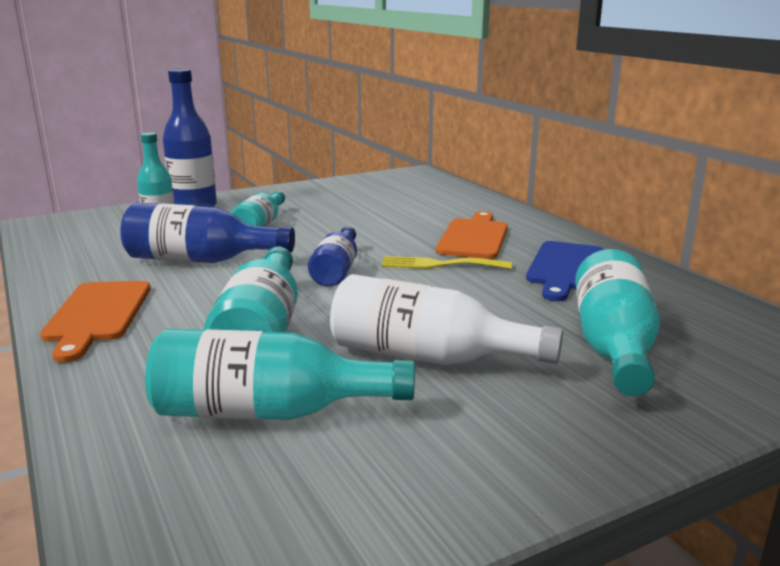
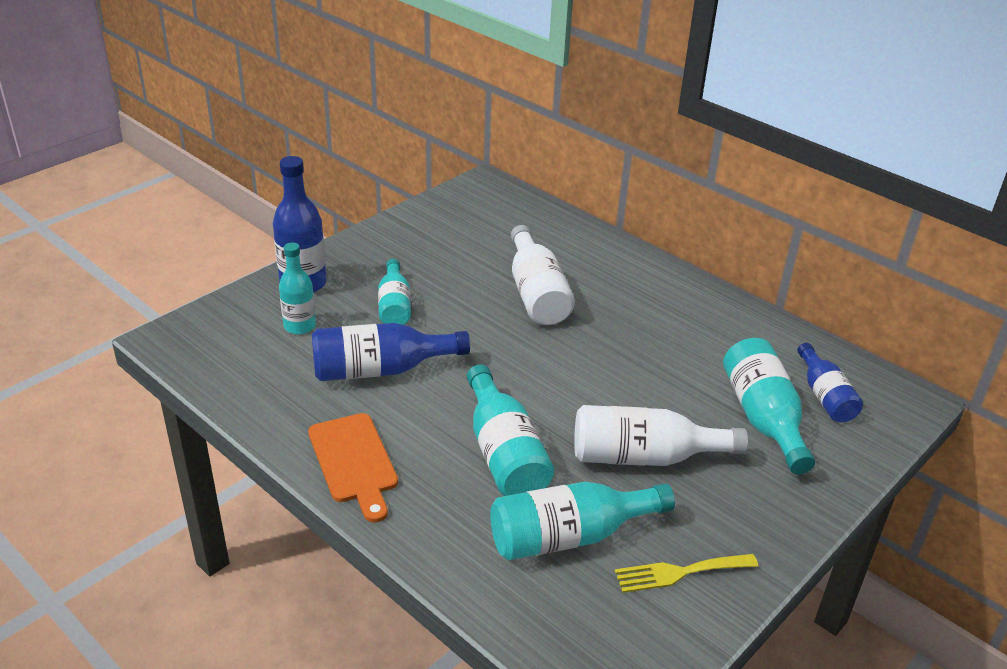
camera: 20 degrees left, 15 degrees up
(337, 270) = (511, 363): blue bottle -> blue bottle (825, 396)
(407, 232) = (536, 294): none -> white bottle
(439, 264) = (590, 339): yellow fork -> yellow fork (679, 572)
(474, 237) = (598, 293): orange cutting board -> none
(566, 268) = (693, 326): blue cutting board -> none

